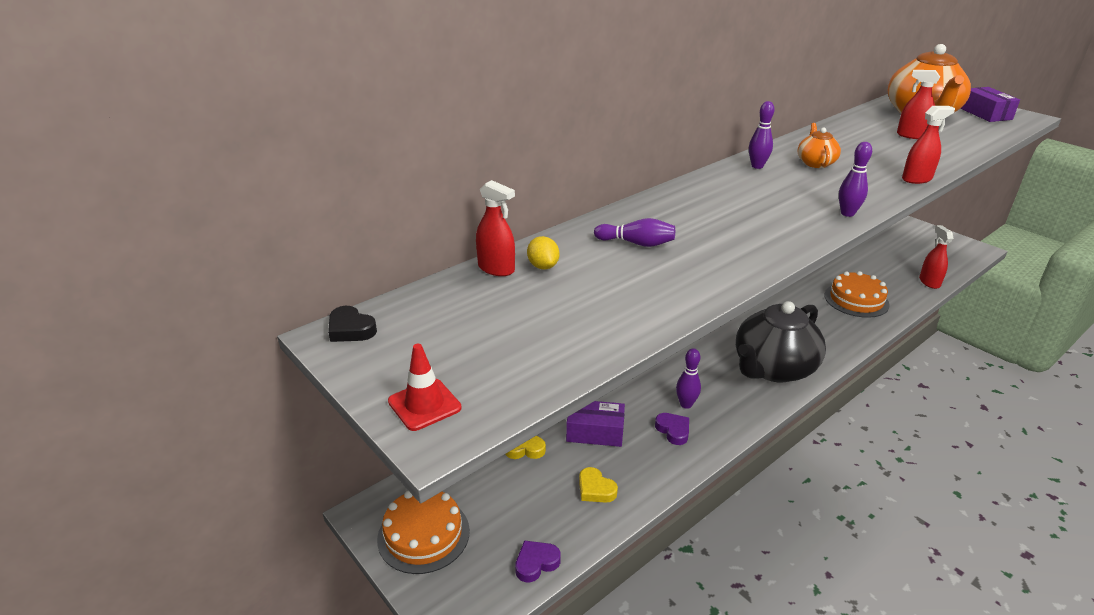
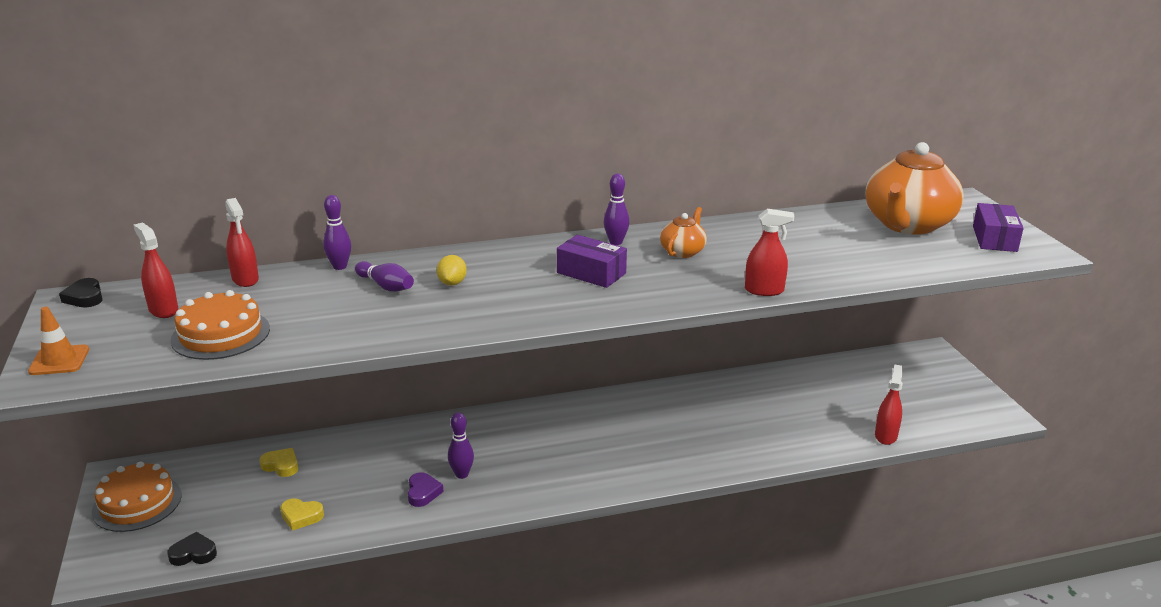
camera: 25 degrees right, 5 degrees down
(424, 405) = (59, 360): red traffic cone -> orange traffic cone
(536, 563) = (193, 554): purple heart -> black heart
(543, 266) = (282, 286): yellow lemon -> yellow lemon (452, 283)
(595, 432) = (353, 471): purple box -> purple box (591, 273)
(595, 489) = (301, 516): yellow heart -> yellow heart turned 60 degrees counterclockwise
(773, 368) = (587, 469): black teapot -> none
(847, 213) = (625, 306): purple bowling pin -> purple bowling pin (340, 266)
(856, 300) = (768, 430): orange cake -> orange cake (221, 334)
(911, 135) = (848, 245): red spray bottle -> red spray bottle (163, 310)

